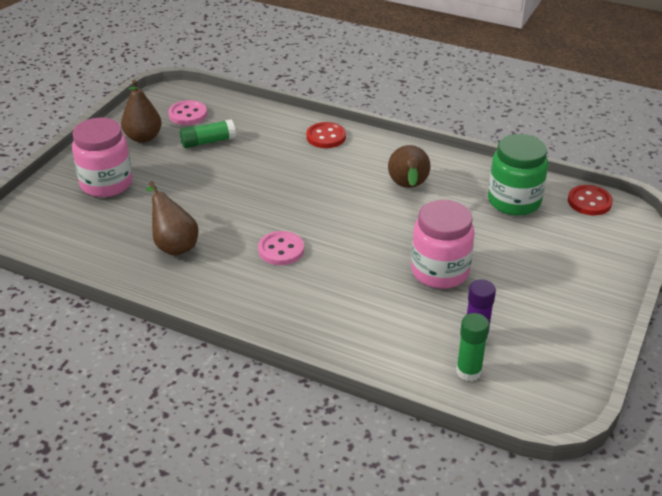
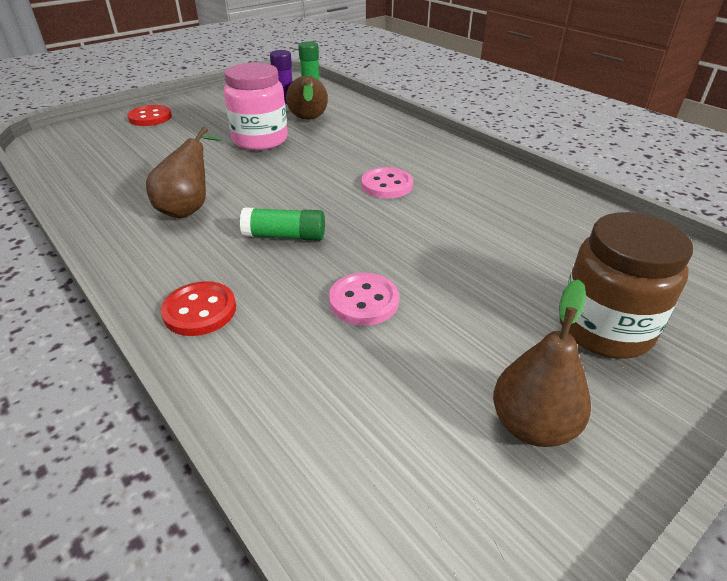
camera: 155 degrees left, 0 degrees up
(106, 184) = (604, 329): pink jar -> brown jar
(174, 245) = (505, 216): brown pear -> brown pear (308, 120)
(188, 114) = (414, 471): pink button -> pink button (364, 301)
(208, 142) = (401, 367): green glue stick -> green glue stick (284, 236)
(514, 201) = (112, 169): green jar -> none
(589, 202) = (52, 153): red button -> red button (150, 117)

